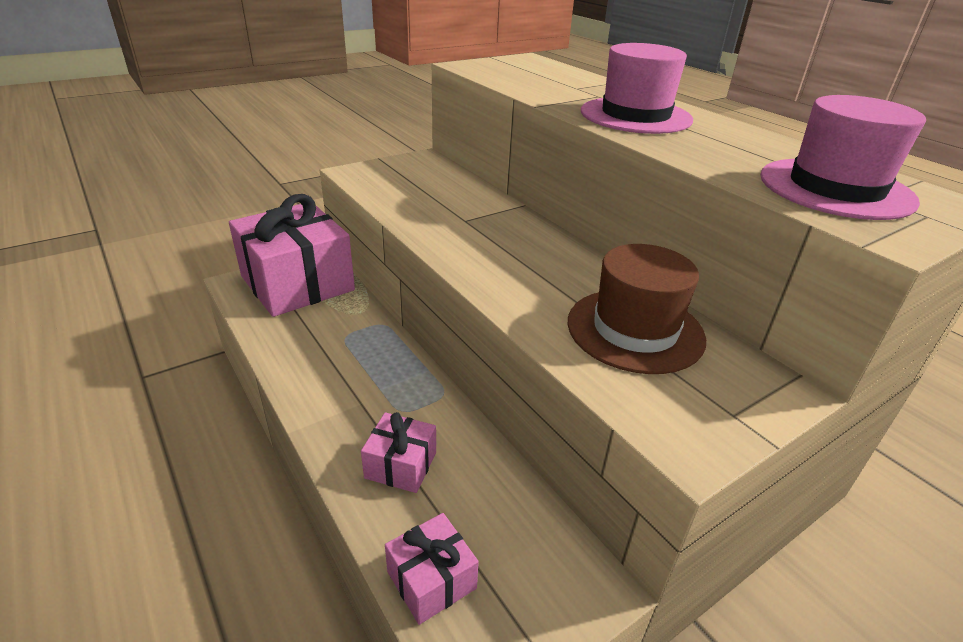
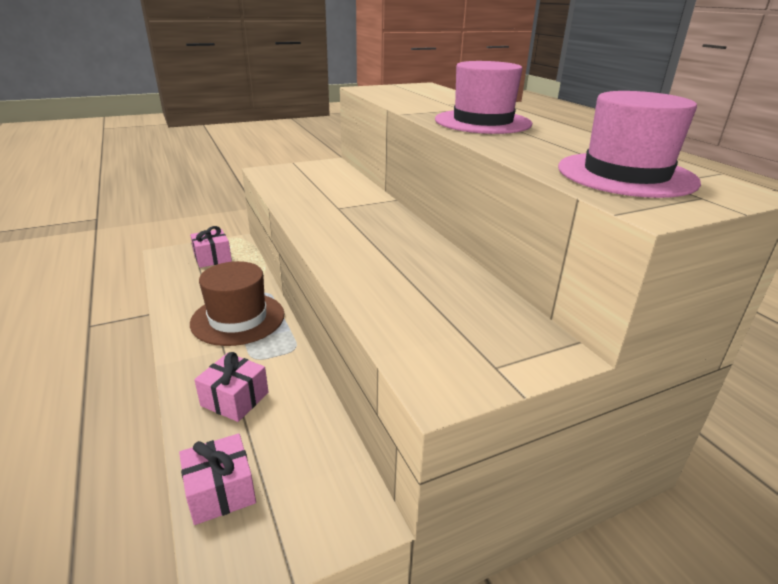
camera: 10 degrees right, 5 degrees down
(297, 283) = (212, 258): pink gift -> pink gift, size x0.45
(635, 330) = (440, 295): brown hat -> brown hat (238, 318)

